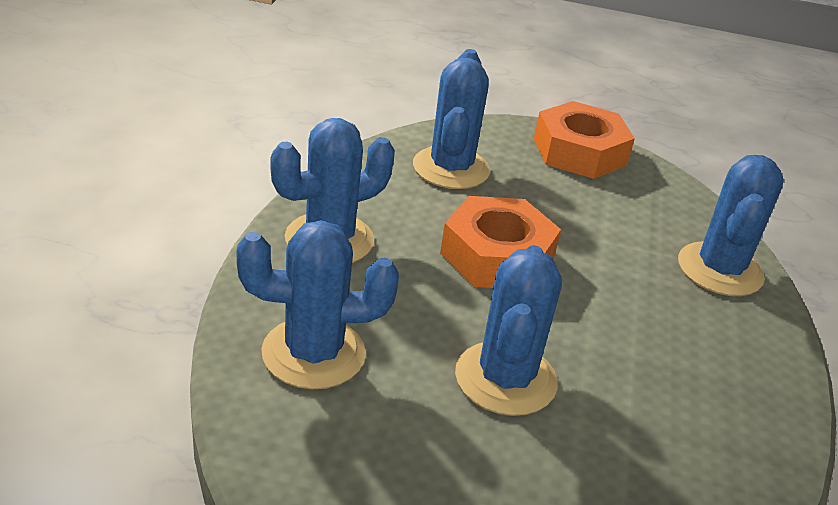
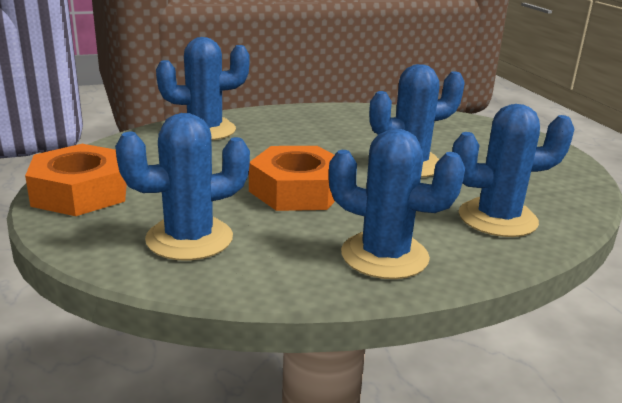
camera: 120 degrees left, 10 degrees down
(313, 353) = (497, 218): blue cactus -> blue cactus turned 60 degrees counterclockwise

